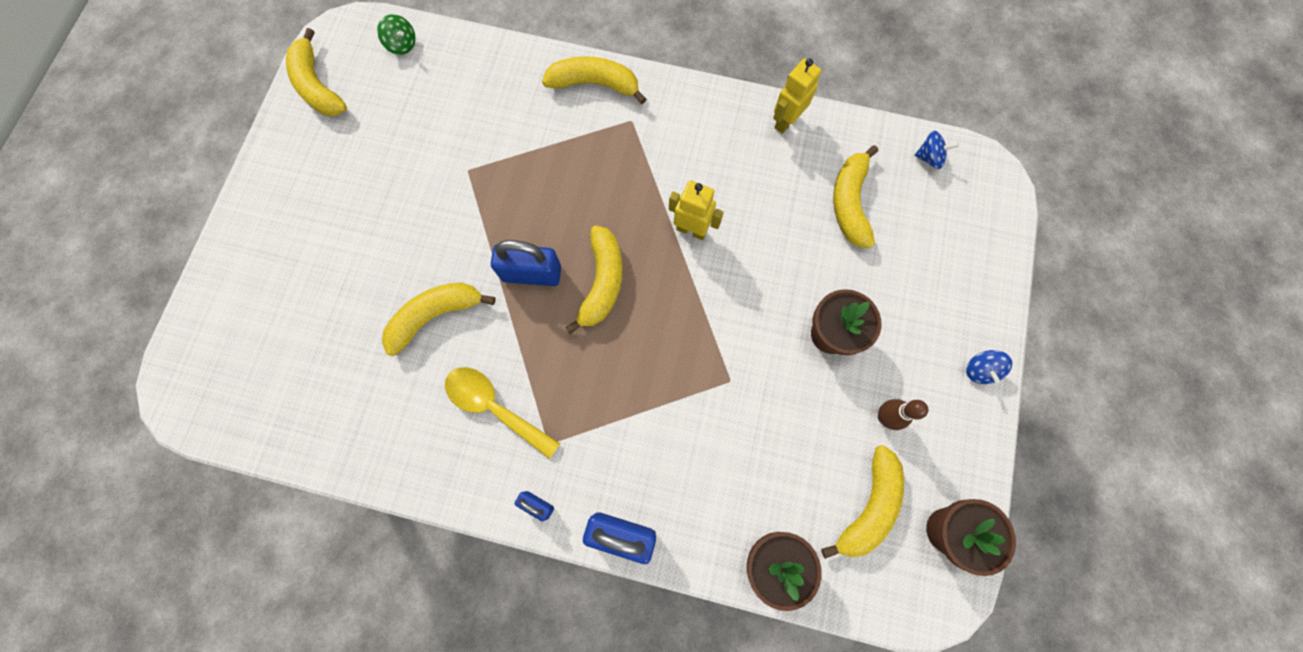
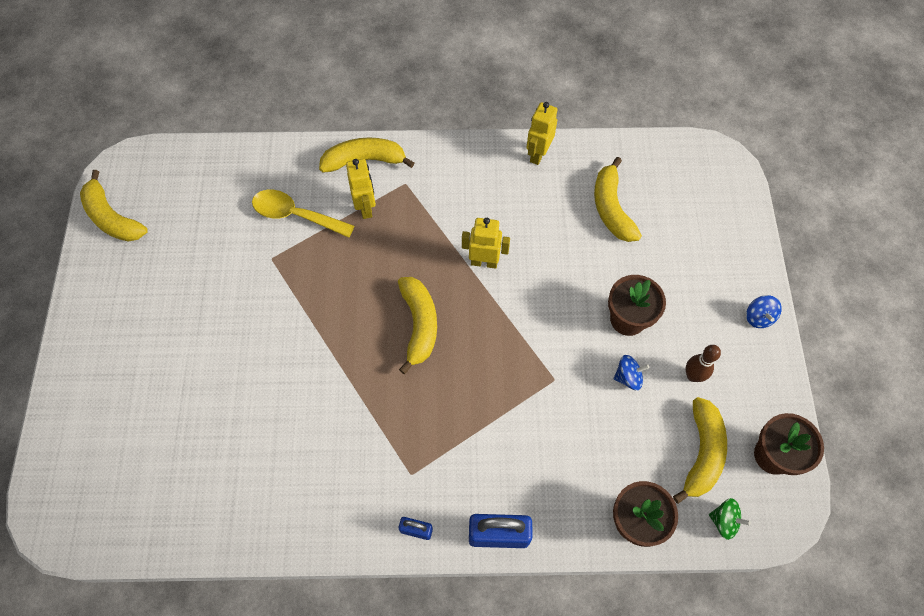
camera: 15 degrees left, 10 degrees down
(402, 44) = (181, 165): green spinning top -> green spinning top (724, 521)
(435, 315) = (277, 390): yellow banana -> none
(495, 407) = (354, 455): yellow spoon -> yellow spoon (295, 215)
(532, 273) = (354, 332): blue padlock -> none
(581, 138) = (366, 207): none -> yellow robot
(929, 157) = (665, 156): blue spinning top -> blue spinning top (628, 377)

